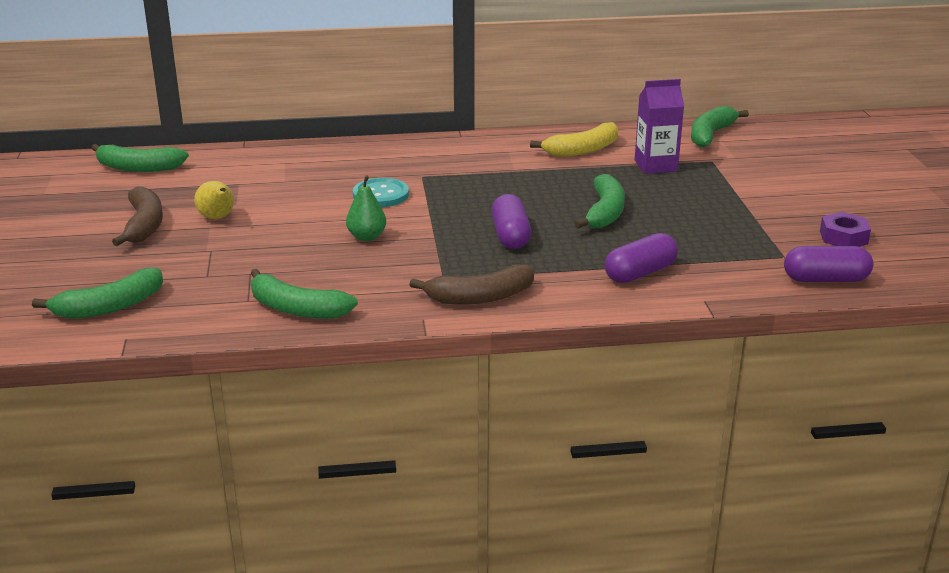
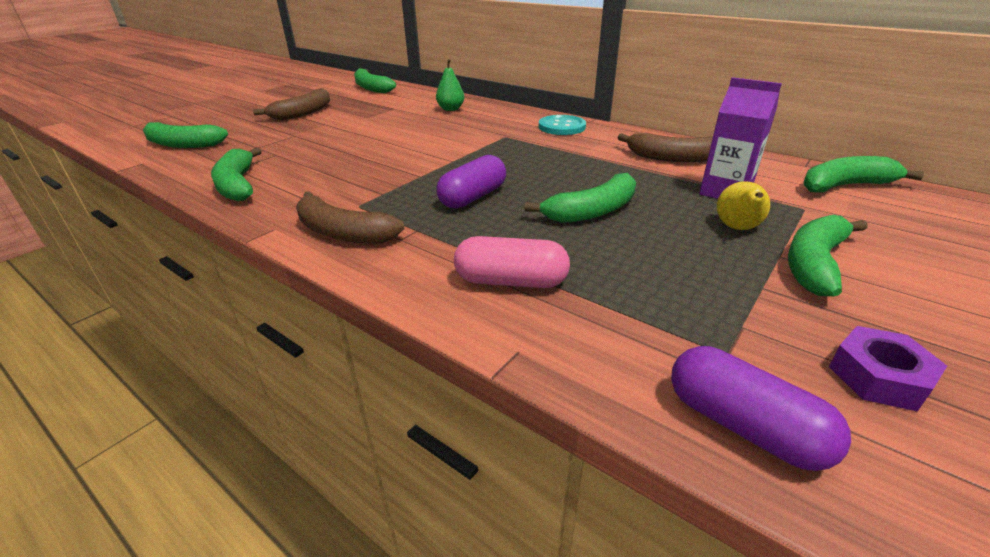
camera: 45 degrees right, 5 degrees up
(217, 218) = (340, 121): yellow pear -> yellow pear (737, 228)
(367, 237) = (382, 159): green pear -> green pear (450, 109)
(381, 195) = (452, 138): turquoise button -> turquoise button (562, 127)
(582, 150) = (672, 158): yellow banana -> brown banana
(640, 273) = (511, 281): purple capsule -> pink capsule
(759, 195) = (814, 263): none -> green banana

